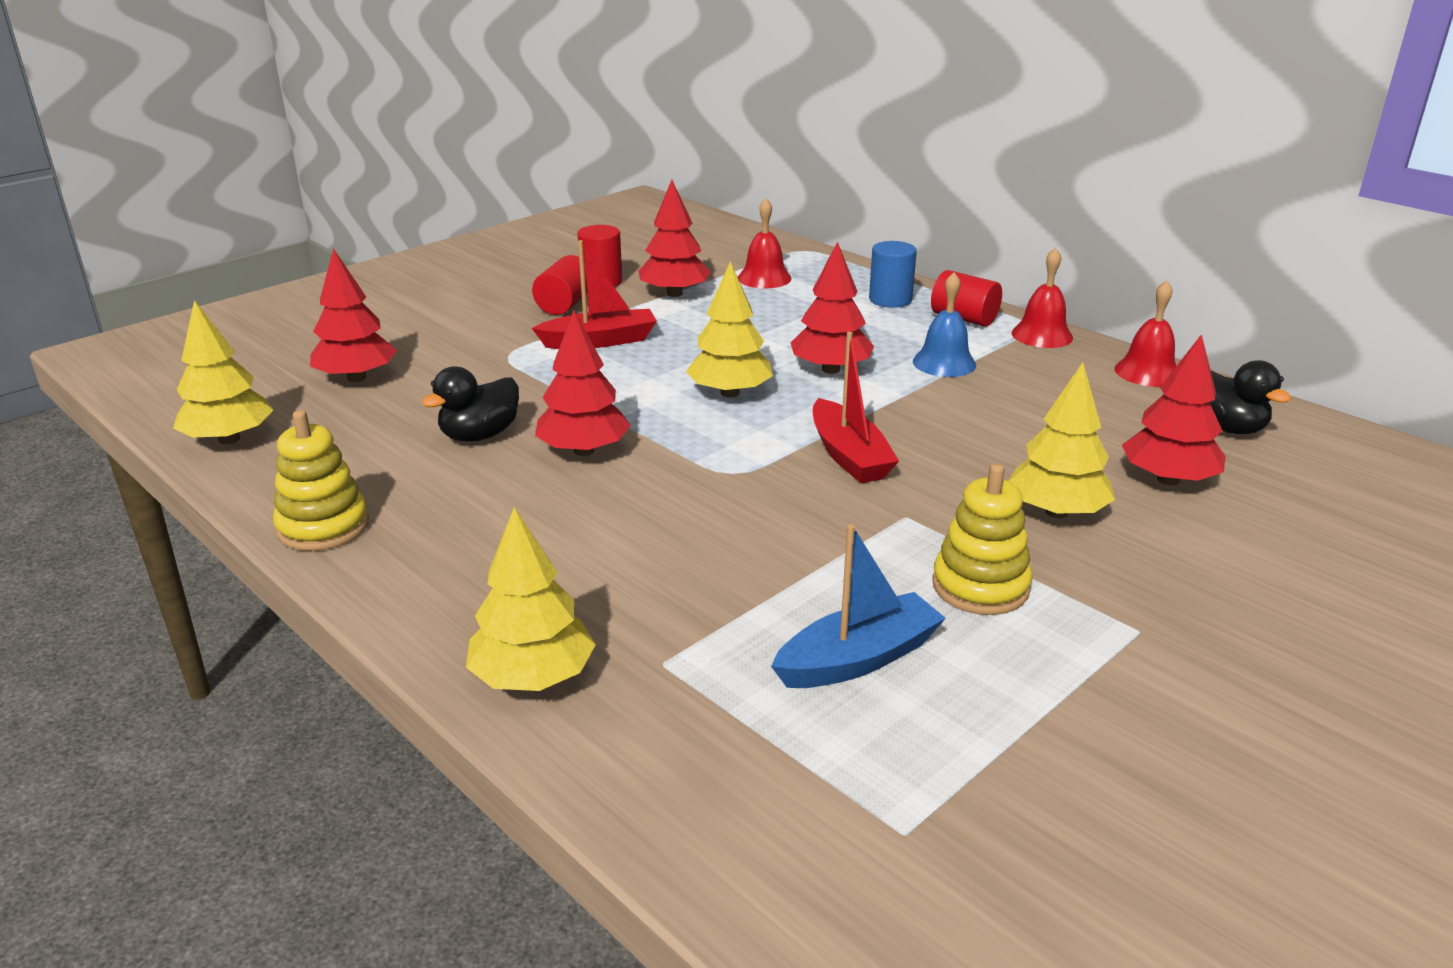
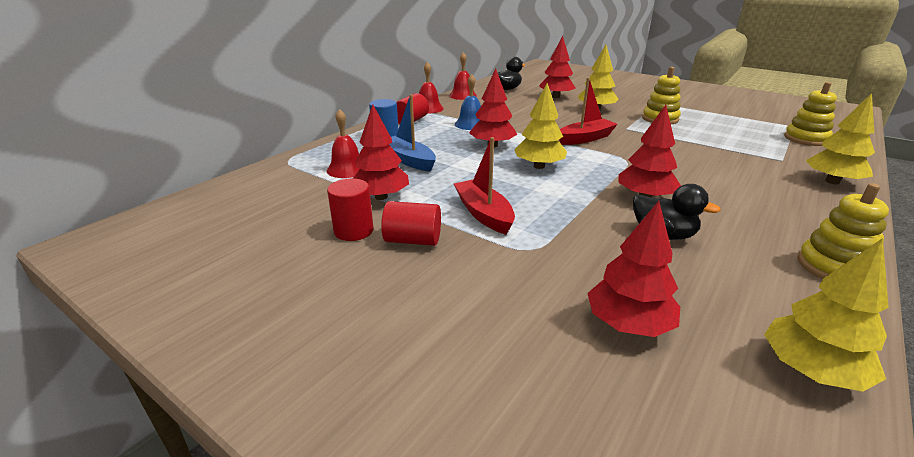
camera: 100 degrees left, 0 degrees up
(788, 791) = (806, 139): none -> yellow stacking toy
(858, 659) = (727, 133): blue boat -> blue boat (409, 160)

